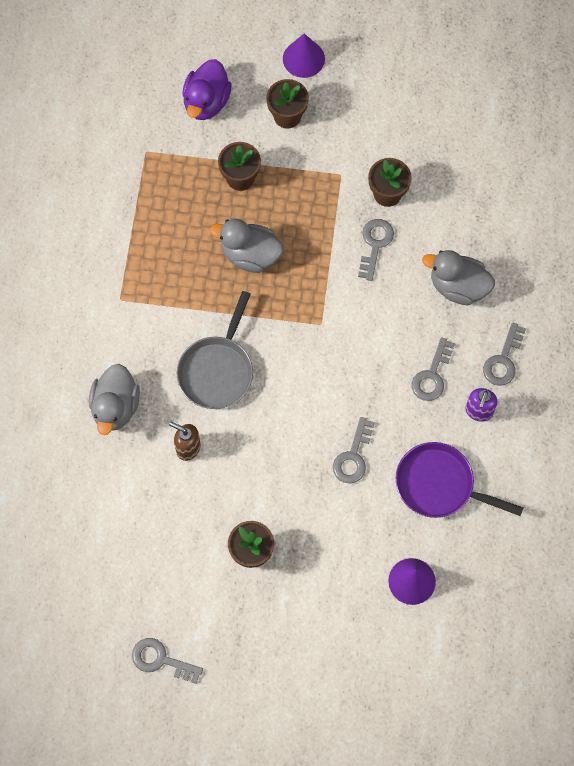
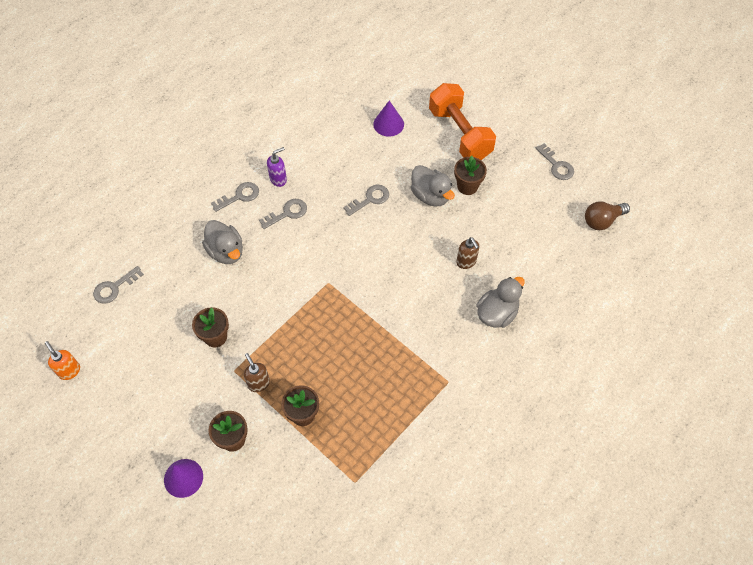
camera: 145 degrees left, 10 degrees down
(61, 611) = (602, 221): none -> brown light bulb
(206, 102) = (281, 492): purple duck -> none
(217, 370) = (415, 295): grey pan -> none
(250, 255) = (338, 355): grey duck -> grey duck (430, 196)
(306, 178) = (258, 383): none -> brown soap dispenser
(313, 628) = (459, 133): none -> orange dumbbell
(375, 244) = (253, 309): grey key -> grey key (114, 287)
(439, 485) = (333, 157): purple pan -> none
(495, 75) = (69, 371): none -> orange soap dispenser

